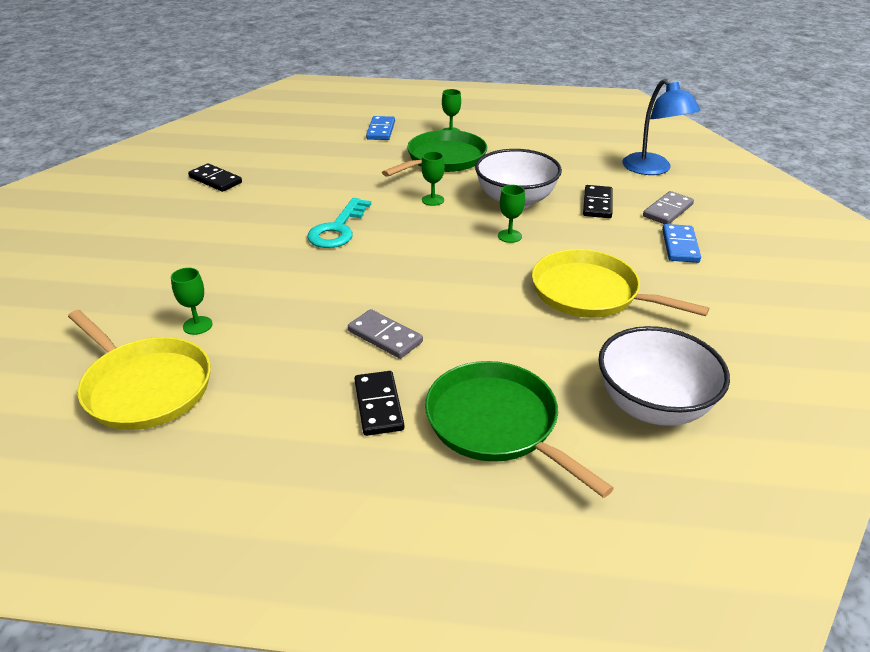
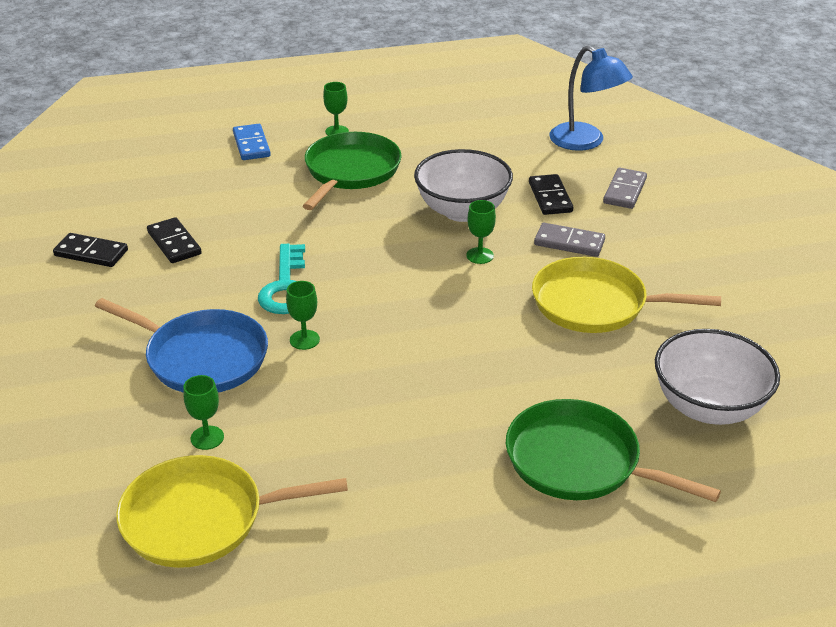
camera: 20 degrees left, 0 degrees up
(145, 387) = (200, 519): yellow pan -> yellow pan turned 150 degrees clockwise
(238, 266) = (202, 357): none -> blue pan
(378, 405) = (457, 473): black domino -> black domino (174, 243)
(385, 336) = (418, 400): grey domino -> grey domino (569, 243)
(433, 200) = (371, 228): green goblet -> green goblet (304, 340)
(680, 246) = (656, 231): blue domino -> none

